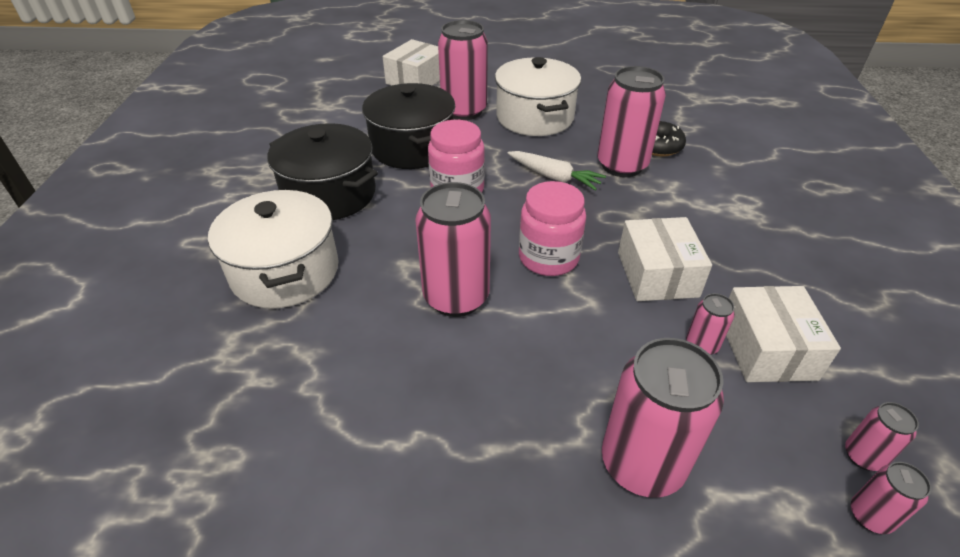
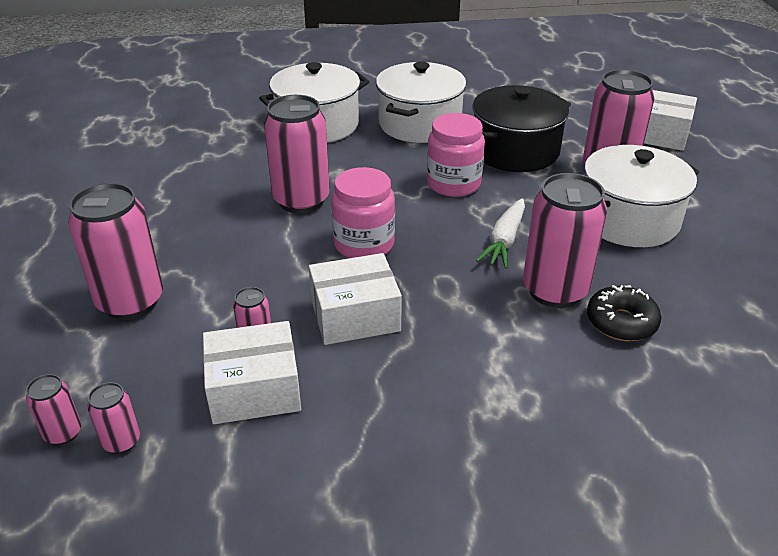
camera: 80 degrees right, 5 degrees down
(329, 194) = (419, 124): black pot -> white pot

